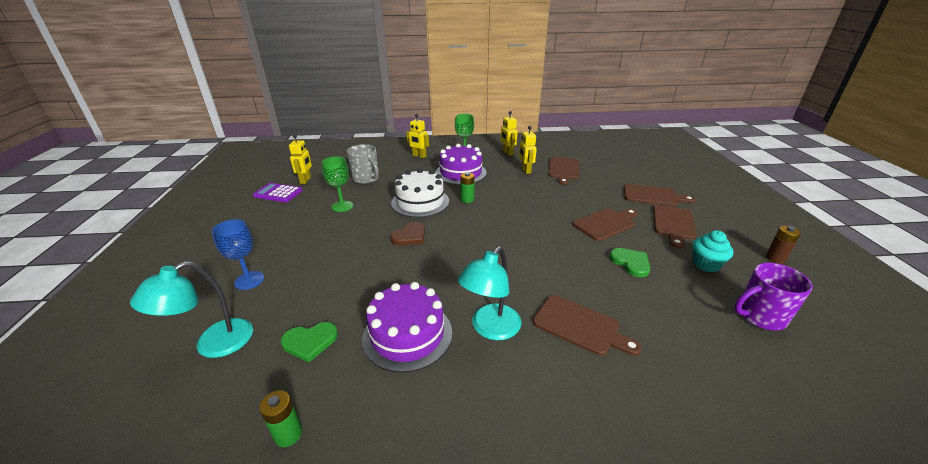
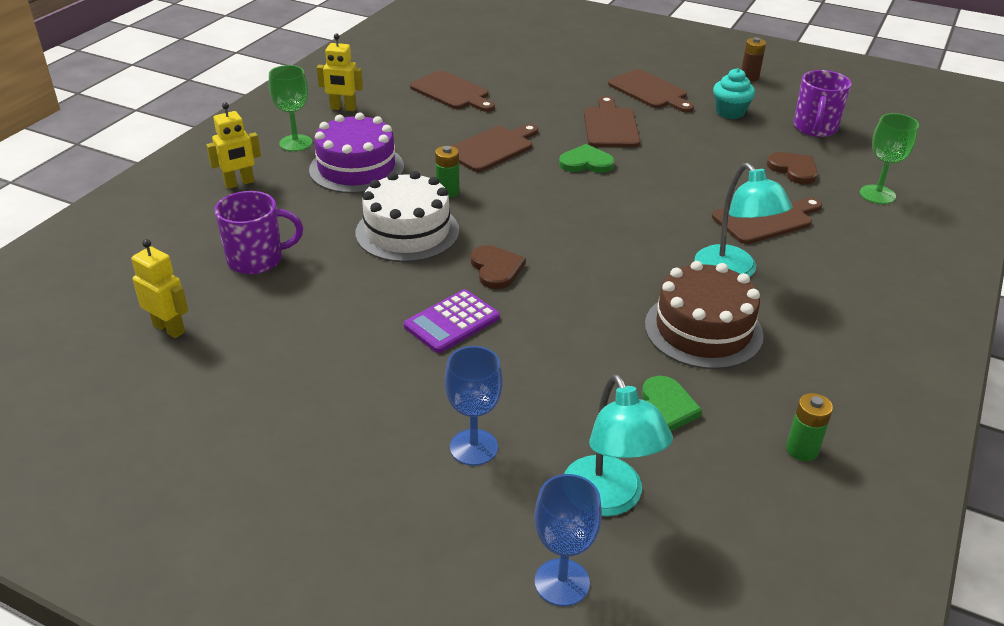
camera: 60 degrees left, 5 degrees up
(139, 348) = (562, 582): none -> blue goblet
(278, 193) = (185, 373): purple calculator -> purple calculator (452, 322)
(342, 206) = (332, 308): green goblet -> green goblet (877, 194)
(366, 179) = (257, 259): grey mug -> purple mug
(407, 334) = (703, 330): purple cake -> brown cake
(525, 170) = (419, 118): yellow robot -> none
(630, 263) = (694, 147): green heart -> green heart (586, 162)
(653, 196) = (584, 73): brown cutting board -> brown cutting board (492, 148)
(673, 321) = (793, 170): none -> brown heart

